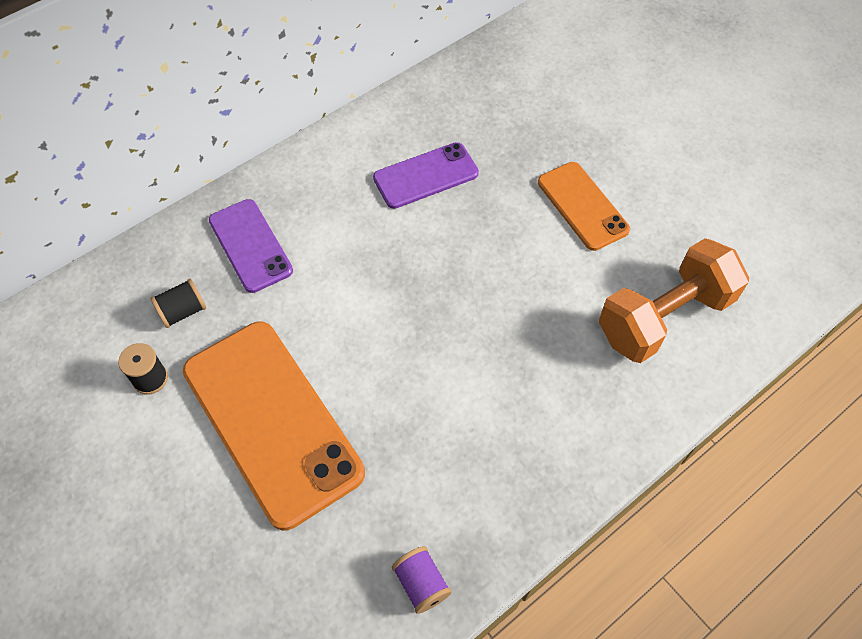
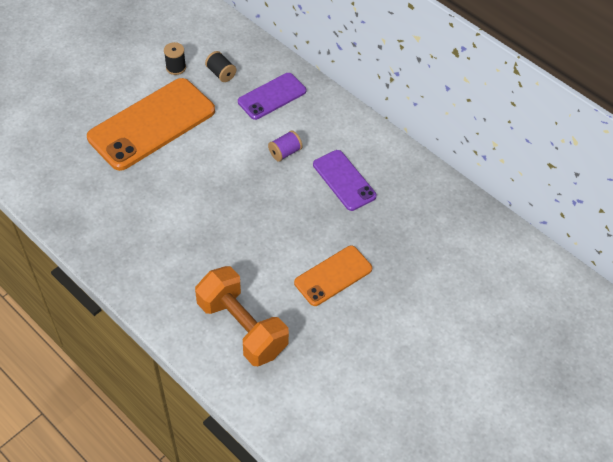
camera: 80 degrees right, 5 degrees down
(421, 583) = (56, 202): purple spool -> purple spool (285, 152)

